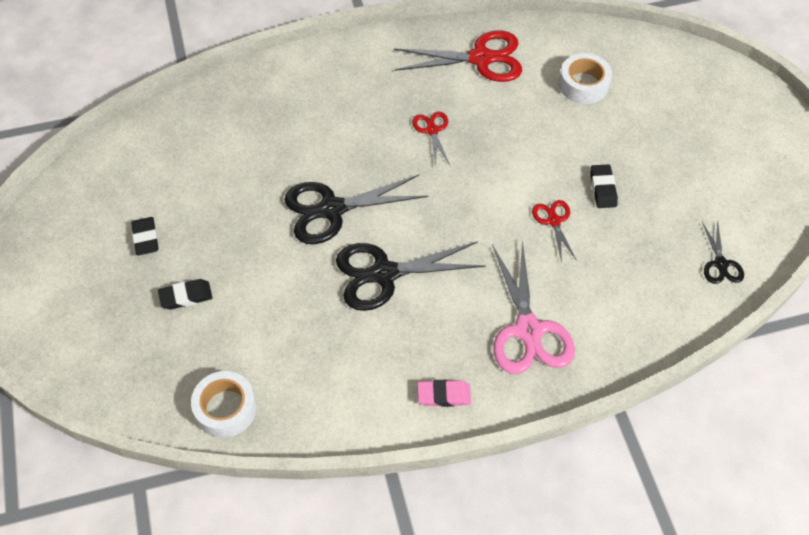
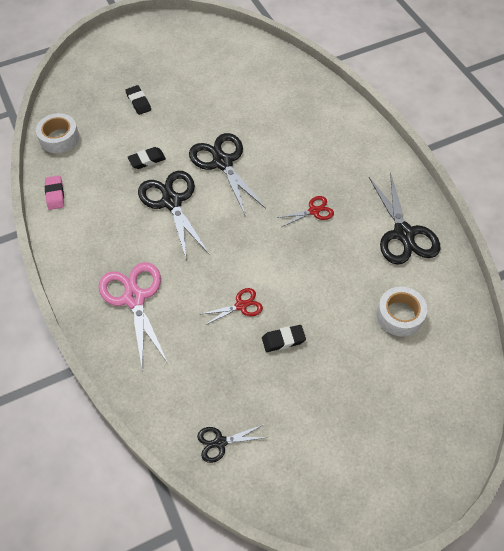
camera: 80 degrees right, 0 degrees up
(146, 238) = (180, 73): black eraser -> black eraser (147, 160)
(444, 395) = (75, 251): pink eraser -> pink eraser (55, 194)
(481, 58) = (403, 234): red scissors -> black scissors
(528, 330) = (134, 298): pink scissors -> pink scissors turned 90 degrees clockwise

